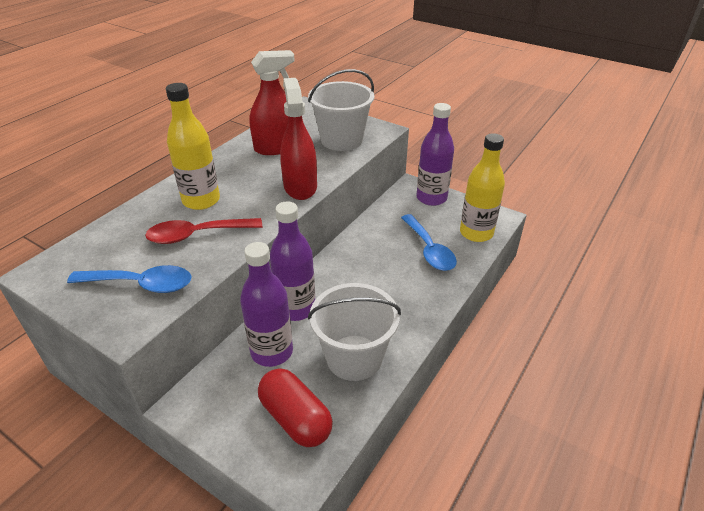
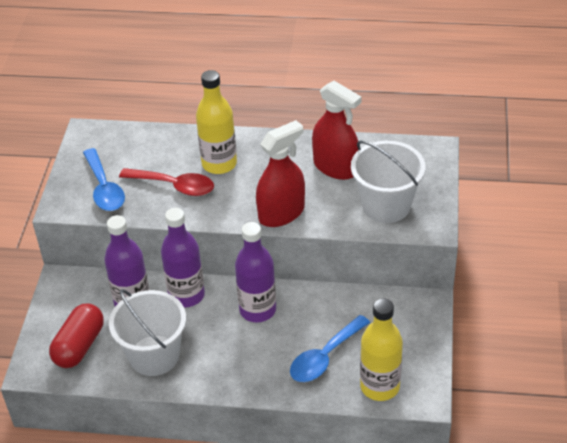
camera: 65 degrees right, 5 degrees up
(197, 235) = (174, 186): red spoon -> red spoon turned 150 degrees clockwise
(431, 198) = (417, 328): purple bottle -> purple bottle (257, 310)

